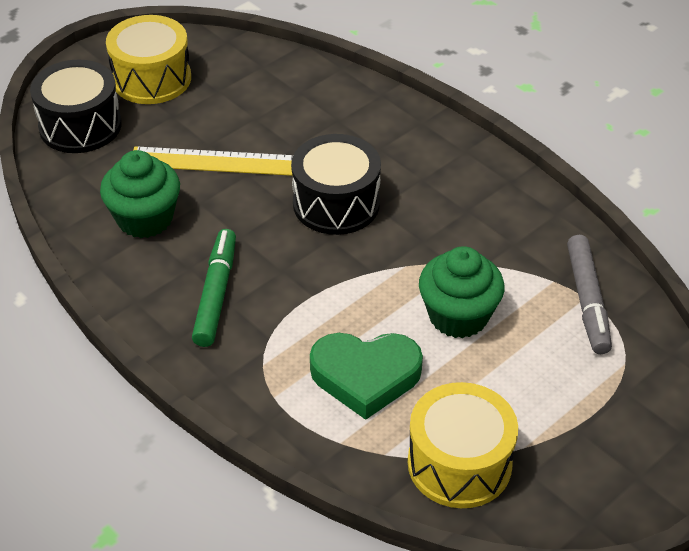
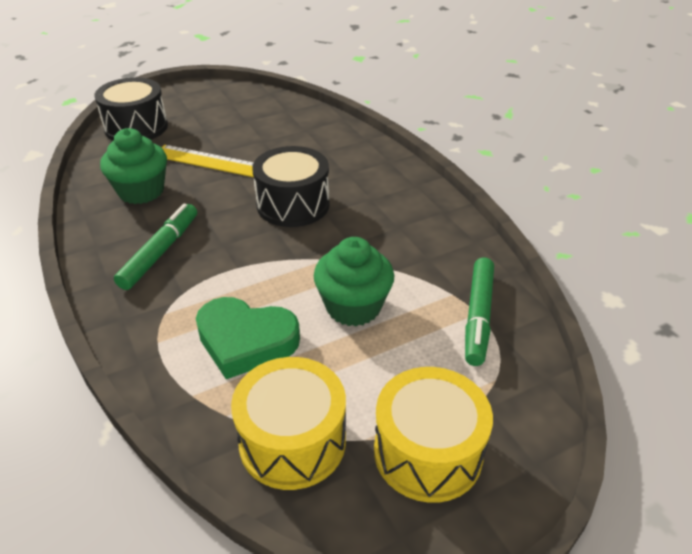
camera: 15 degrees right, 5 degrees down
(151, 79) = (204, 107): yellow drum -> yellow drum (427, 452)
(587, 300) = (478, 316): grey marker -> green marker

